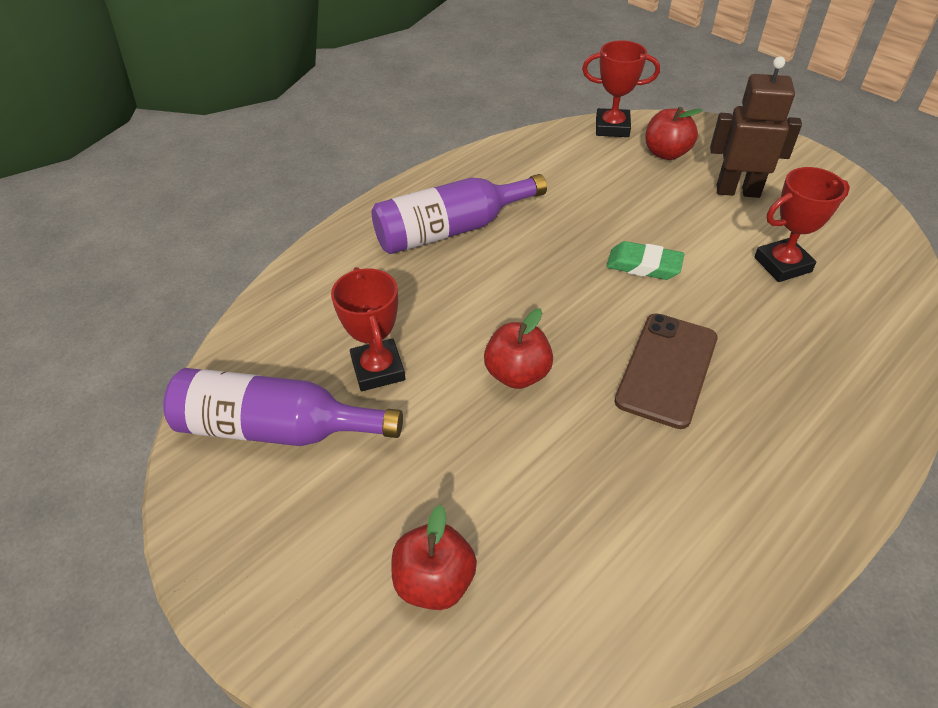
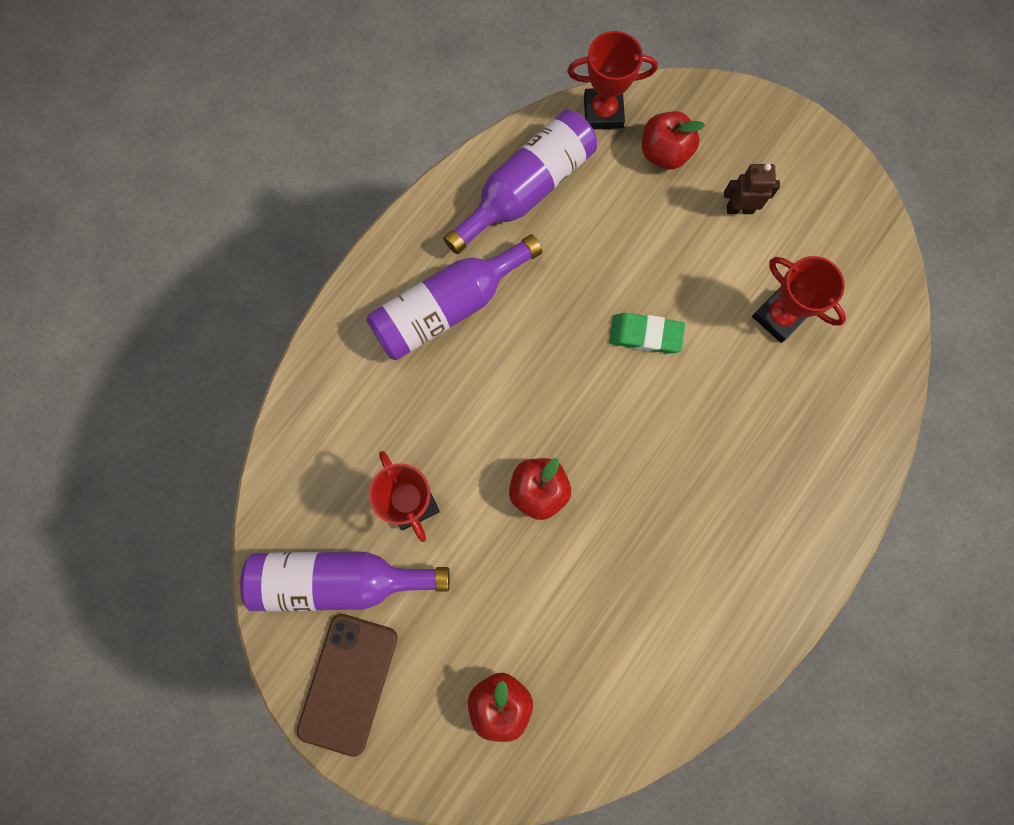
camera: 10 degrees left, 30 degrees up
(538, 164) = (526, 189): none -> purple bottle
(666, 369) = (670, 466): brown phone -> brown phone (348, 683)
(737, 191) = (739, 209): brown robot -> brown robot, size x0.60
(782, 264) = (779, 316): red trophy -> red trophy turned 75 degrees clockwise

